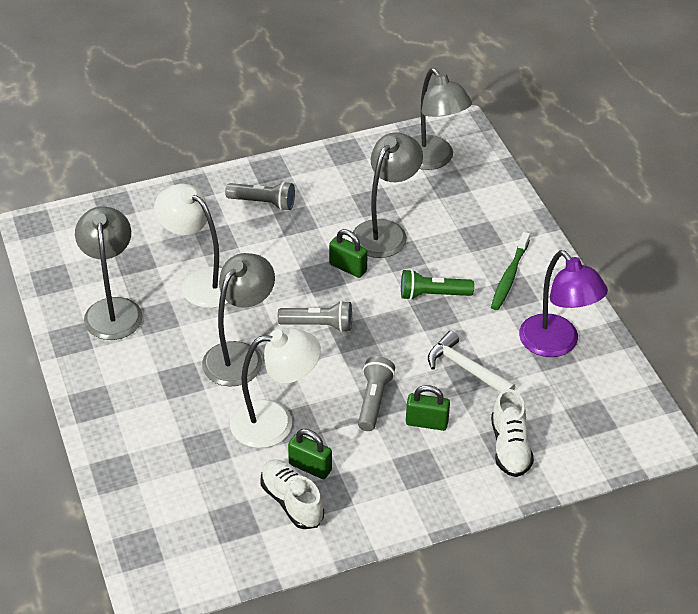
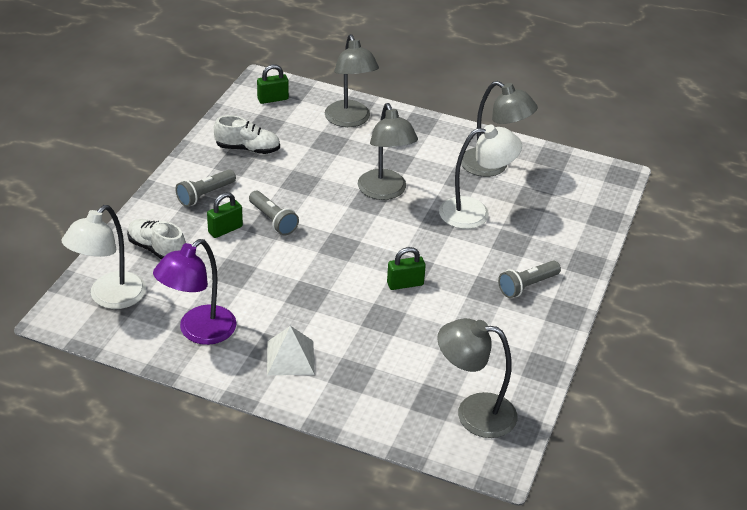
camera: 130 degrees right, 5 degrees down
(275, 422) = (312, 175): white lamp -> white lamp (110, 298)
(310, 467) = (261, 168): green padlock -> green padlock (273, 99)
(319, 325) = (367, 237): grey flashlight -> grey flashlight (205, 195)
(385, 231) = (420, 327): grey lamp -> grey lamp (350, 120)
(432, 295) = (325, 306): green flashlight -> none
(465, 368) = (241, 275): white hammer -> none
(509, 277) = (290, 357): green toothbrush -> white pyramid
(556, 344) = (198, 332): purple lamp -> purple lamp turned 60 degrees counterclockwise

